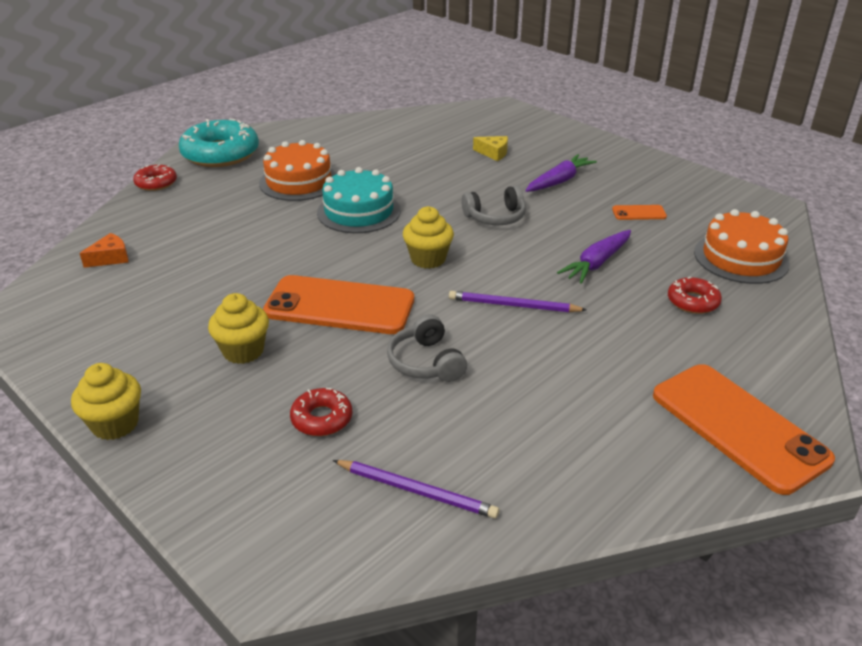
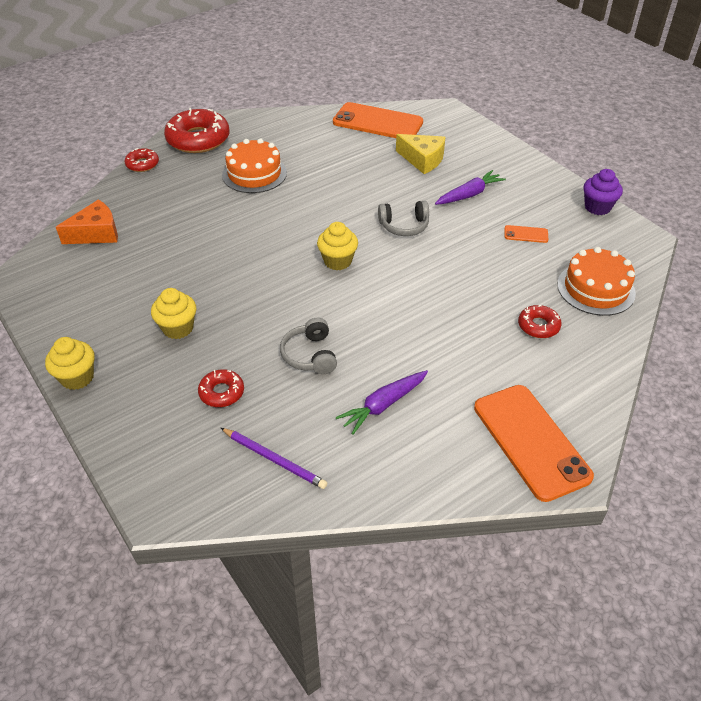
camera: 10 degrees right, 10 degrees up
(110, 258) = (96, 233): orange cheese -> orange cheese, size x1.66
(220, 154) = (198, 139): turquoise donut -> red donut
(340, 306) = (258, 297): orange phone -> orange phone (377, 122)
(359, 211) = (295, 209): turquoise cake -> none
(493, 153) = (422, 160): yellow cheese -> yellow cheese, size x1.66
(514, 305) = (392, 312): purple pencil -> none
(597, 263) = (472, 280): purple carrot -> purple carrot (383, 405)
(706, 181) = (597, 207): none -> purple cupcake

